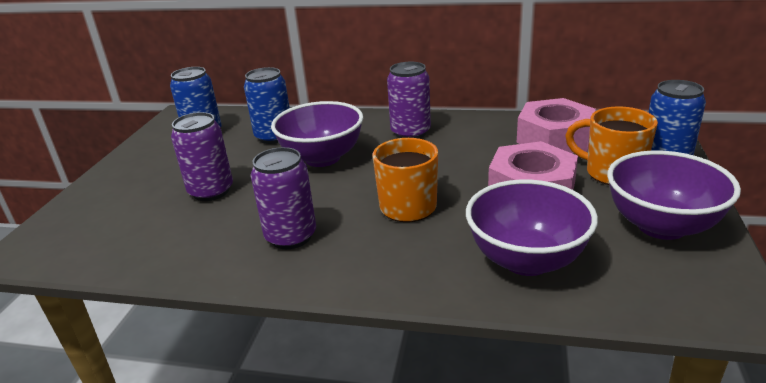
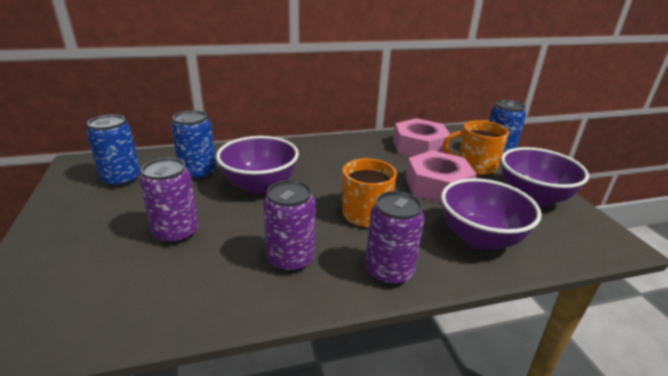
camera: 30 degrees left, 0 degrees up
(410, 133) = (315, 155): purple can -> purple can (389, 272)

